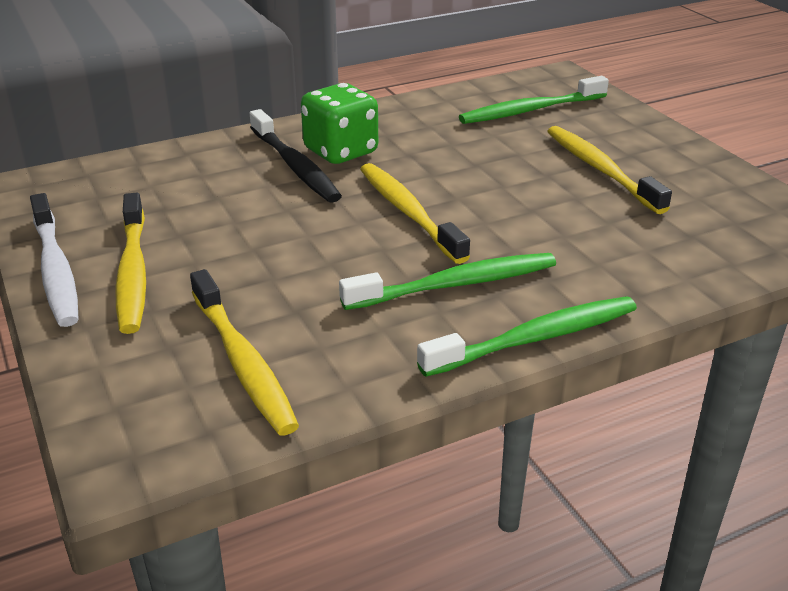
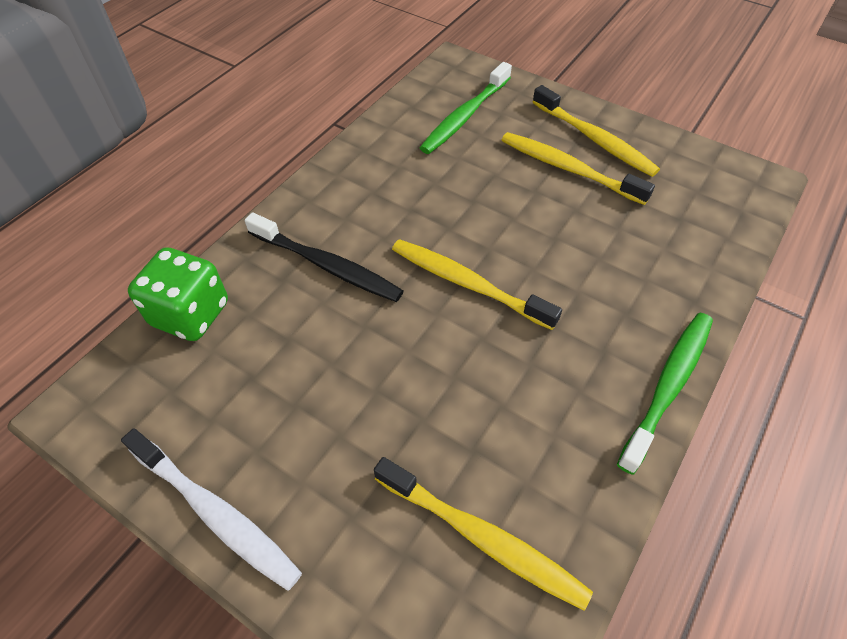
camera: 30 degrees left, 20 degrees up
(133, 272) = (294, 477): yellow toothbrush -> yellow toothbrush (594, 139)
(341, 151) = (352, 230): green dice -> green dice (190, 314)
(455, 284) = (568, 354): green toothbrush -> none

